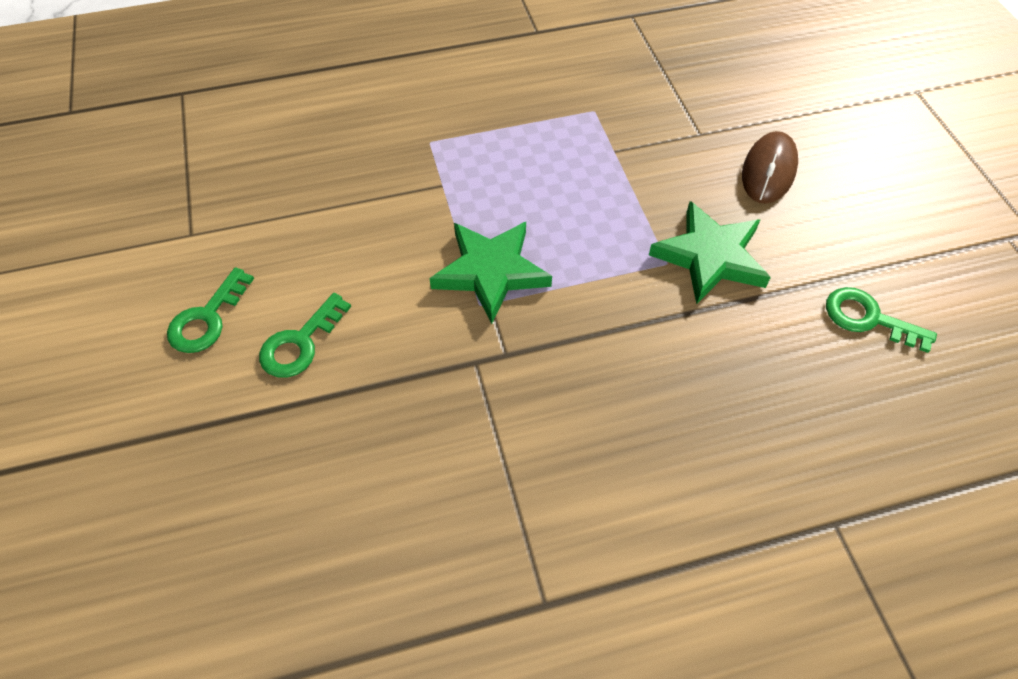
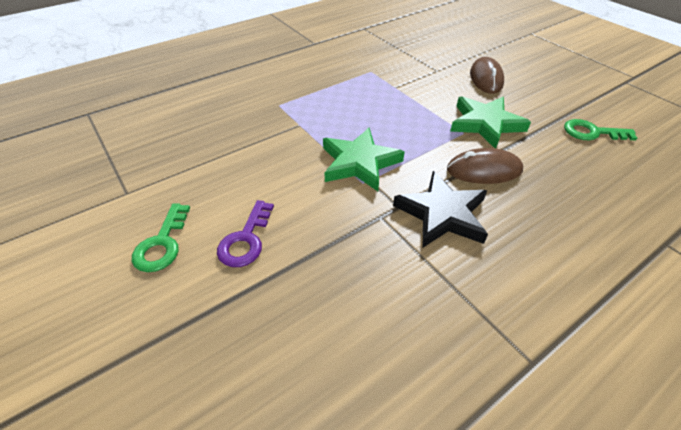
camera: 20 degrees left, 10 degrees down
(300, 343) = (246, 240): green key -> purple key
(556, 383) = (442, 214): none -> black star
(655, 334) = (484, 170): none -> brown mouse

